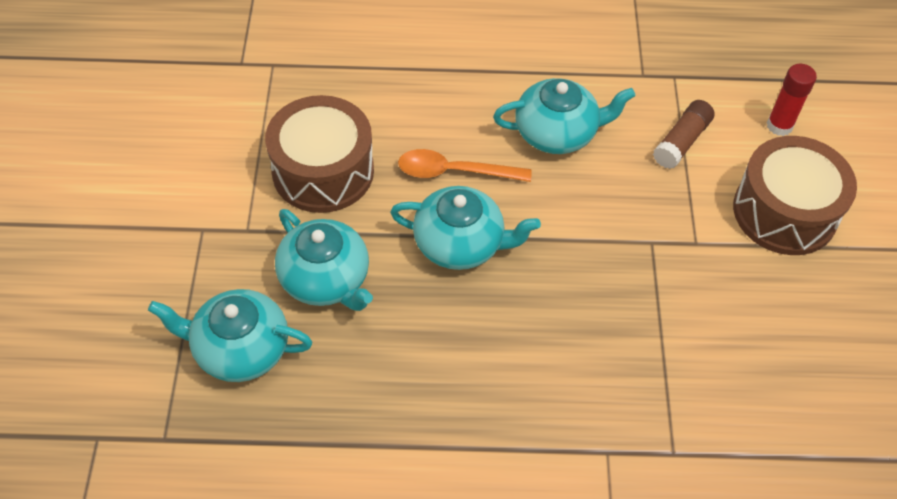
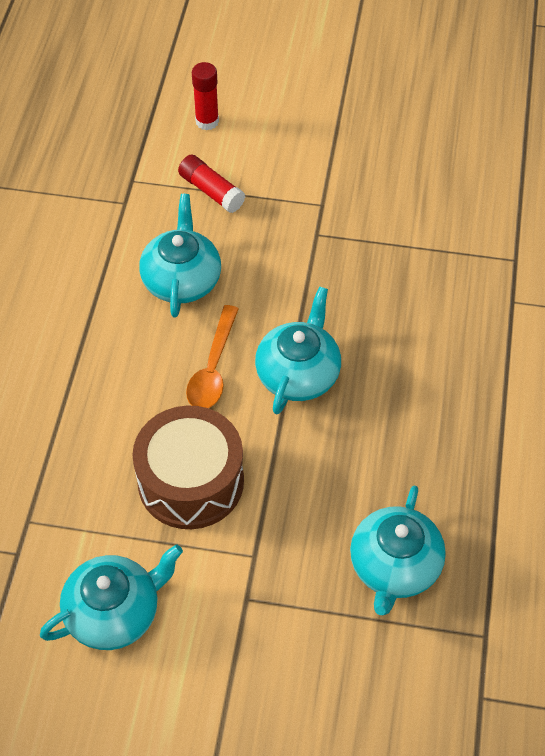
camera: 80 degrees left, 0 degrees up
(326, 279) = (324, 488): turquoise teapot -> turquoise teapot (114, 612)
(681, 142) = (211, 191): brown glue stick -> red glue stick
(784, 212) = (299, 140): brown drum -> none

